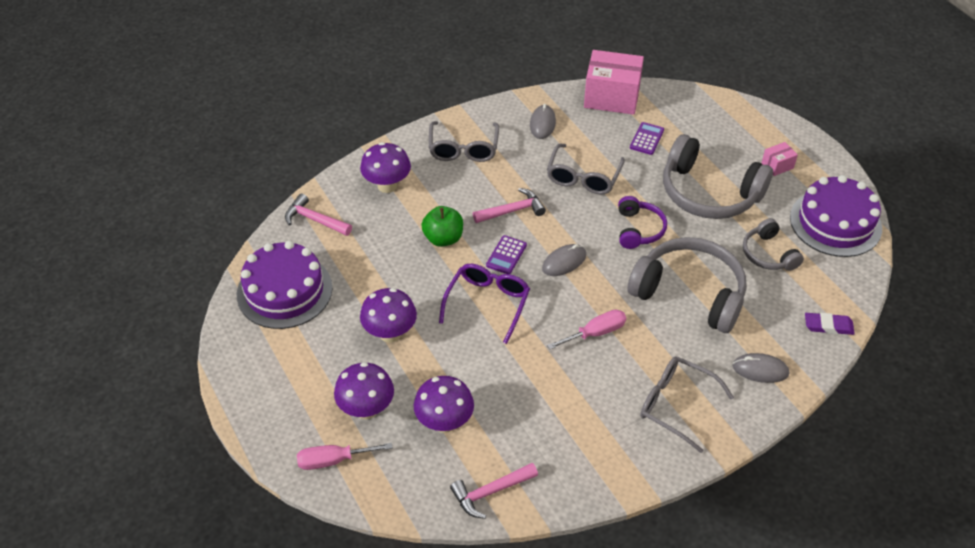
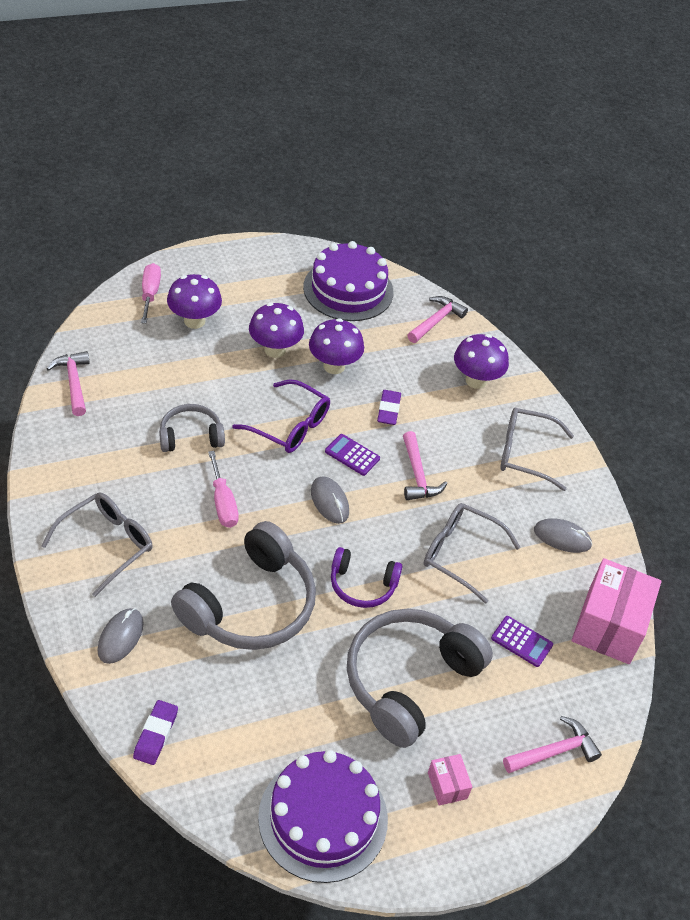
camera: 95 degrees right, 0 degrees up
(443, 238) = (388, 410): green apple -> purple eraser
(444, 422) = (159, 367): purple mushroom -> purple mushroom (334, 366)
(724, 118) = (554, 751): none -> pink hammer
(768, 254) = (288, 711): grey headphones -> grey headphones (191, 436)

